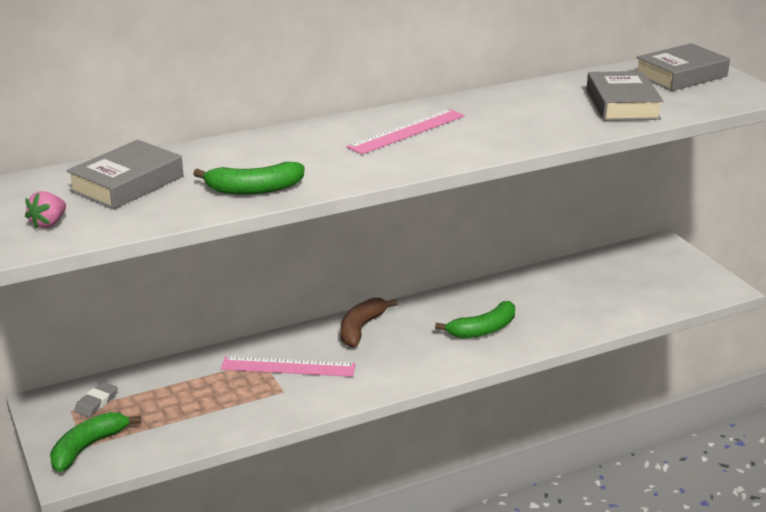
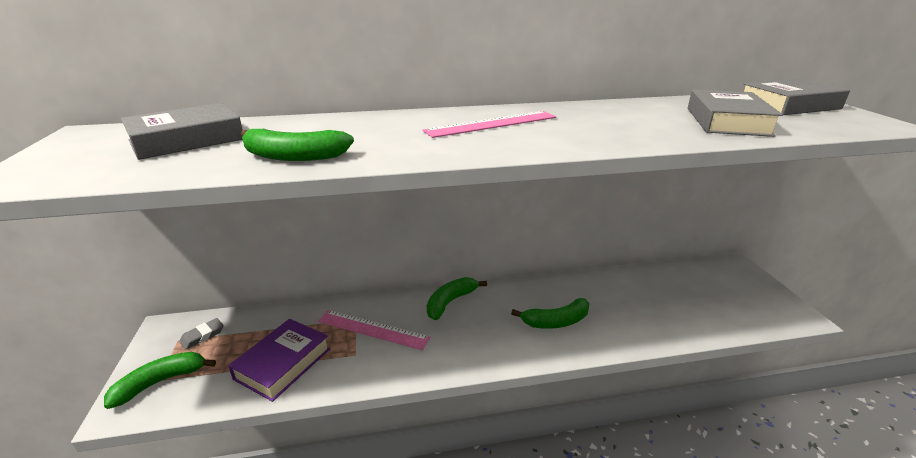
camera: 15 degrees right, 0 degrees up
(49, 223) = (60, 165): pink strawberry -> none
(210, 411) = (283, 364): none -> purple book
(361, 328) = (450, 302): brown banana -> green banana

